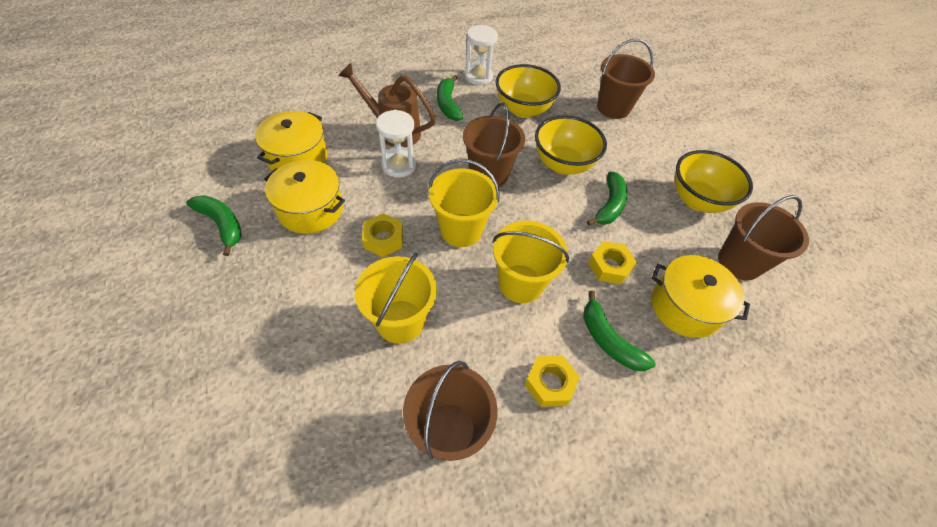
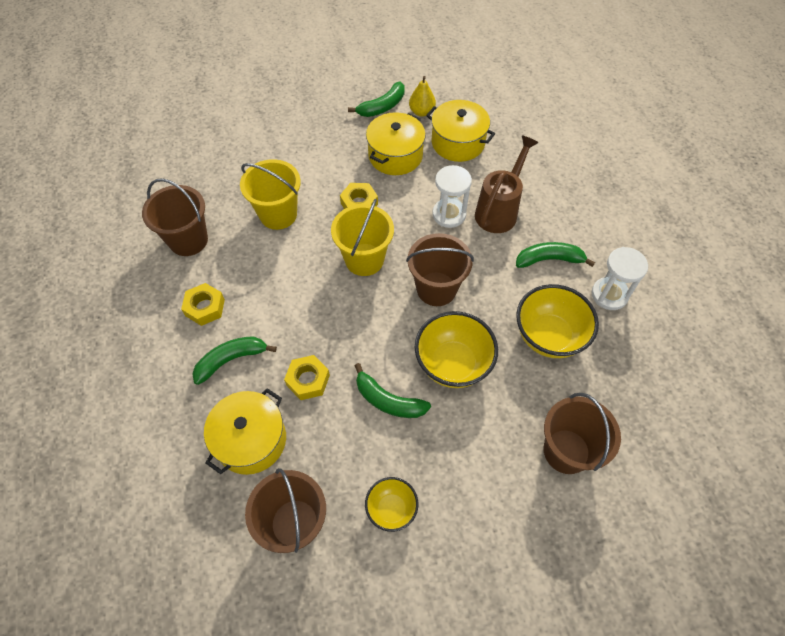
camera: 100 degrees right, 5 degrees up
(241, 187) = (421, 112): none -> yellow pear
(520, 283) = (300, 300): yellow bucket -> none
(697, 200) = (391, 509): yellow bowl -> yellow bowl, size x0.58

